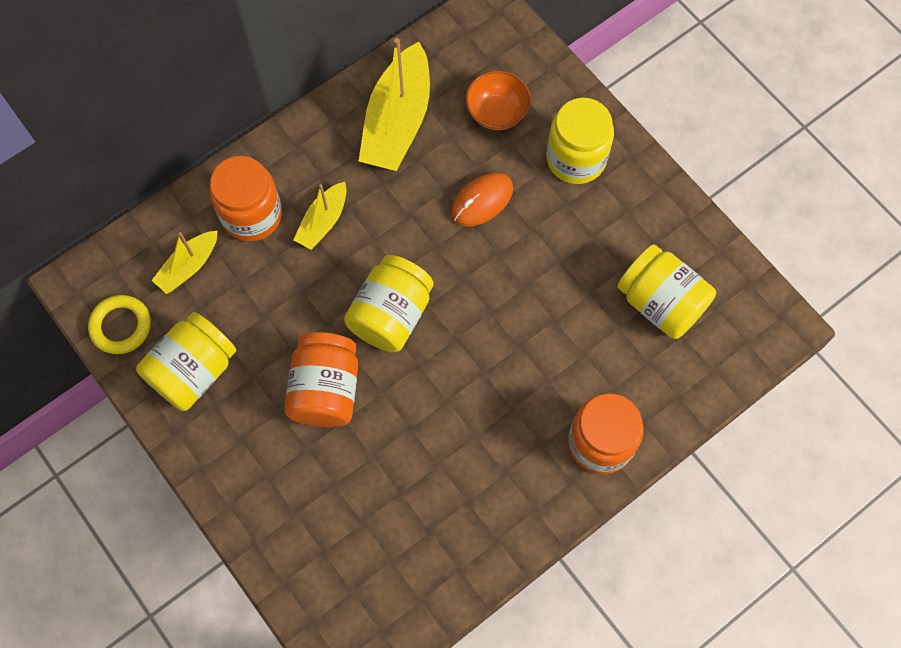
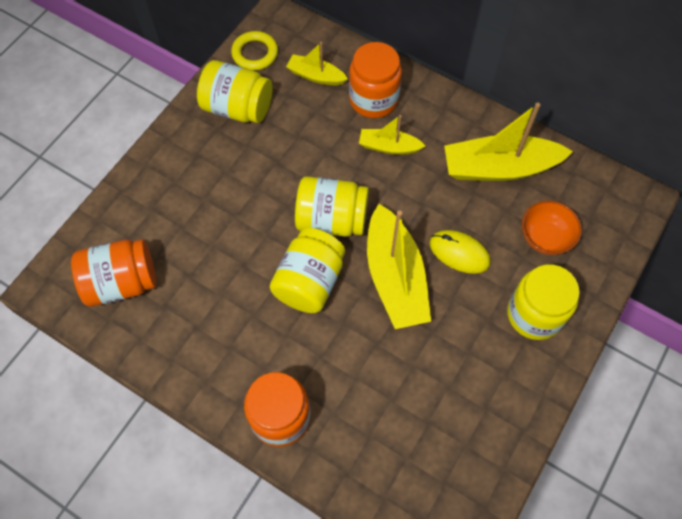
camera: 70 degrees right, 5 degrees down
(326, 390) = (253, 196): orange jar -> orange jar (122, 282)
(482, 201) = (459, 253): orange mouse -> yellow mouse
(486, 274) = (395, 277): none -> yellow boat
(660, 303) = (429, 430): yellow jar -> yellow jar (309, 282)

